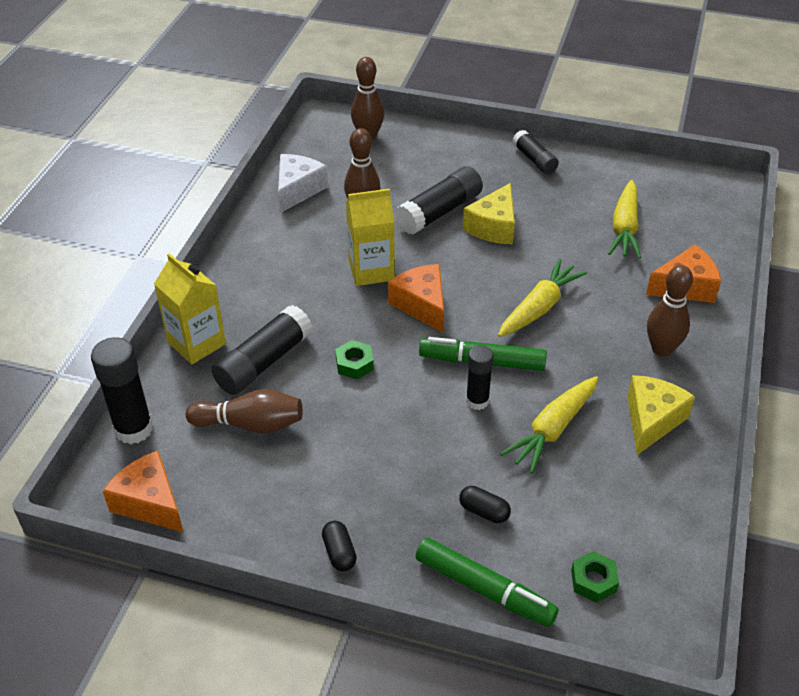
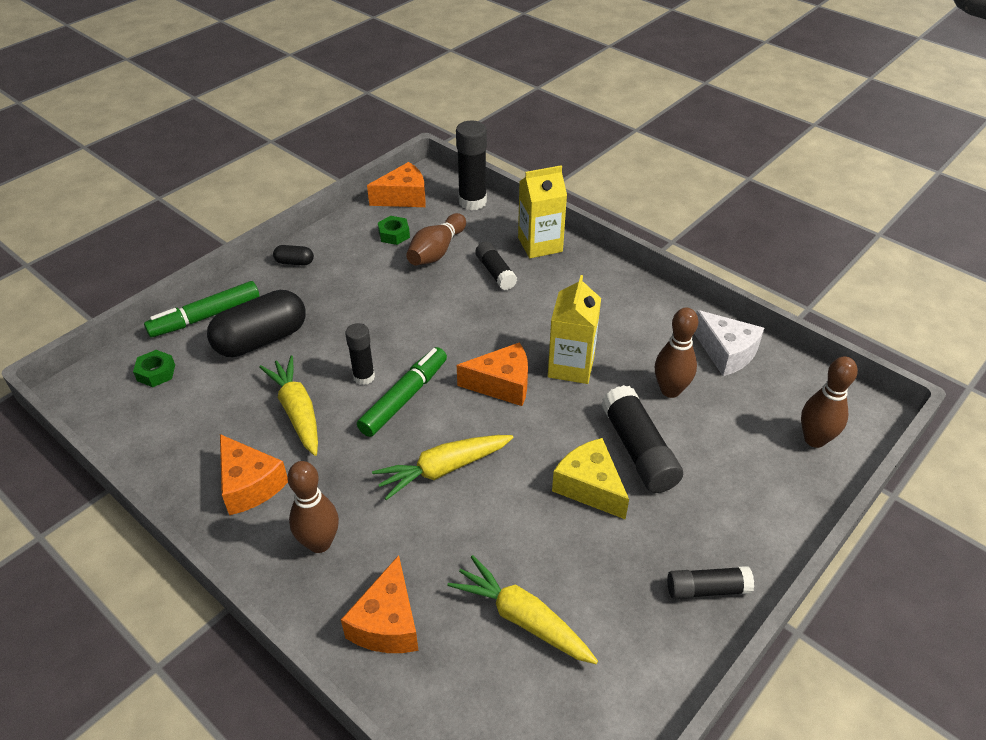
camera: 115 degrees right, 0 degrees up
(263, 362) = (495, 272): black glue stick -> black glue stick, size x0.63
(354, 364) = (458, 319): green nut -> green nut (394, 234)
(484, 511) = (261, 340): black capsule -> black capsule, size x2.24
(539, 307) = (443, 469): yellow carrot -> yellow carrot turned 90 degrees clockwise
(651, 420) = (249, 485): yellow cheese -> orange cheese

